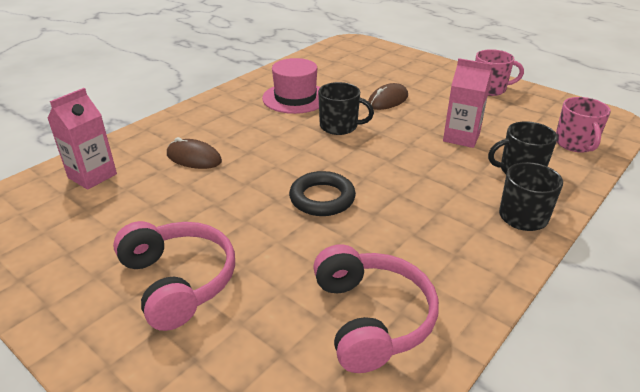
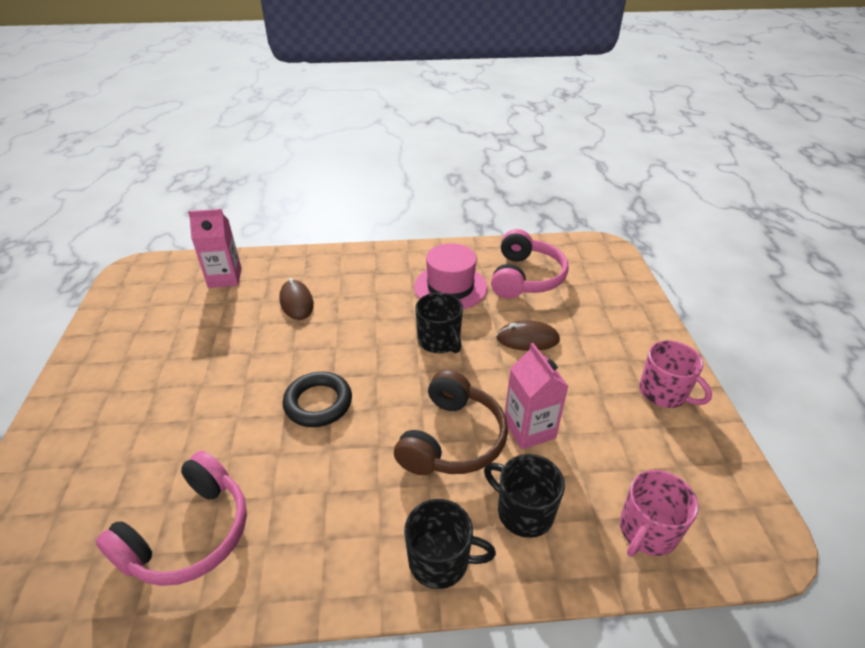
camera: 45 degrees right, 5 degrees up
(178, 281) = (148, 400): pink headphones -> pink headphones (525, 277)
(433, 165) = (452, 439): none -> brown headphones

